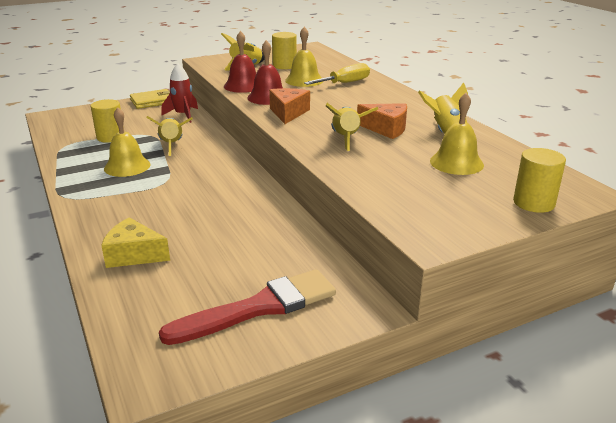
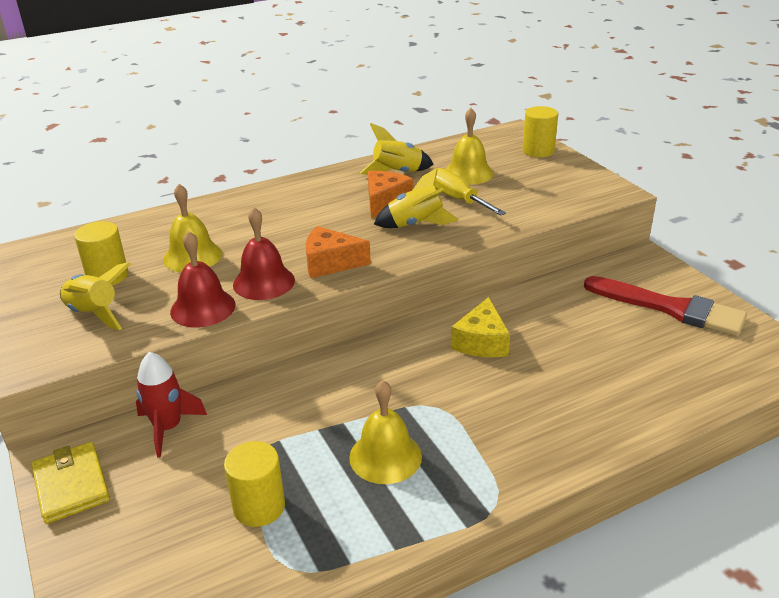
camera: 90 degrees left, 5 degrees up
(134, 254) = (620, 399): yellow cheese -> yellow cheese (481, 342)
(172, 145) = (306, 419): yellow rocket -> none
(259, 307) = (671, 308): red brush -> red brush turned 150 degrees clockwise
(345, 83) = (216, 225): yellow screwdriver -> yellow screwdriver (458, 199)

